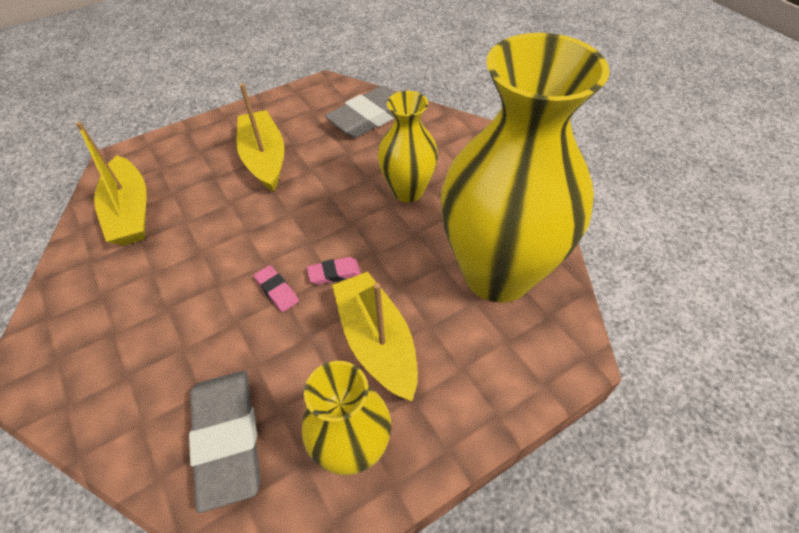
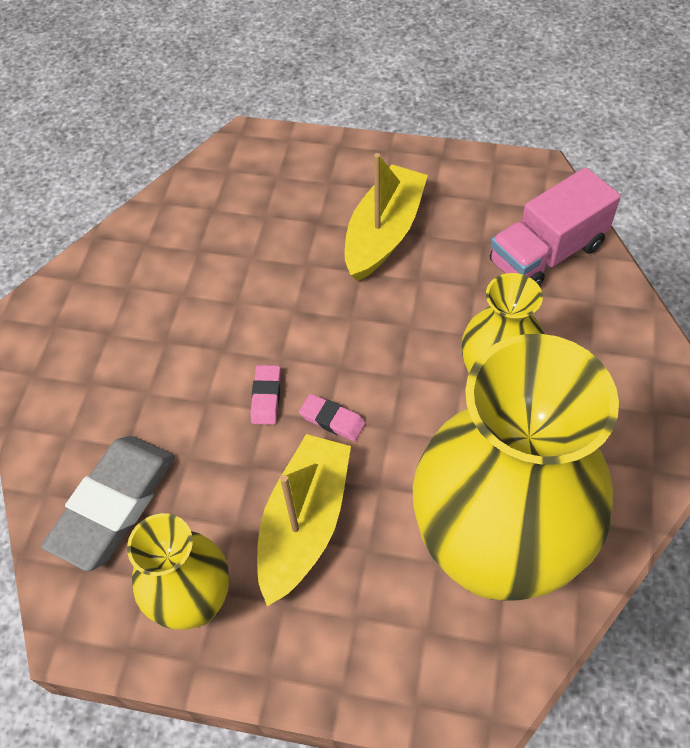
camera: 45 degrees right, 5 degrees up
(130, 212) = (214, 213): yellow boat -> none
(370, 117) = (546, 254): grey eraser -> pink truck

